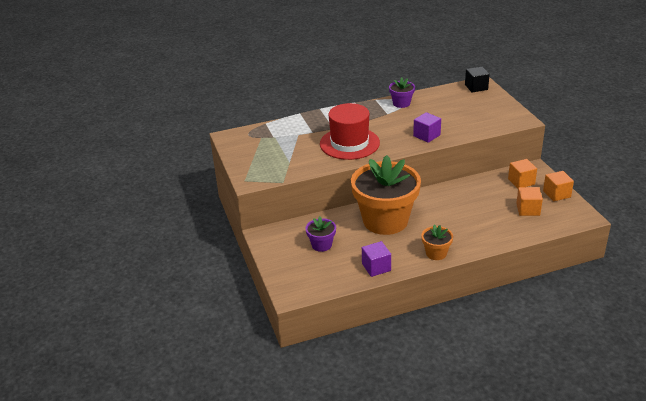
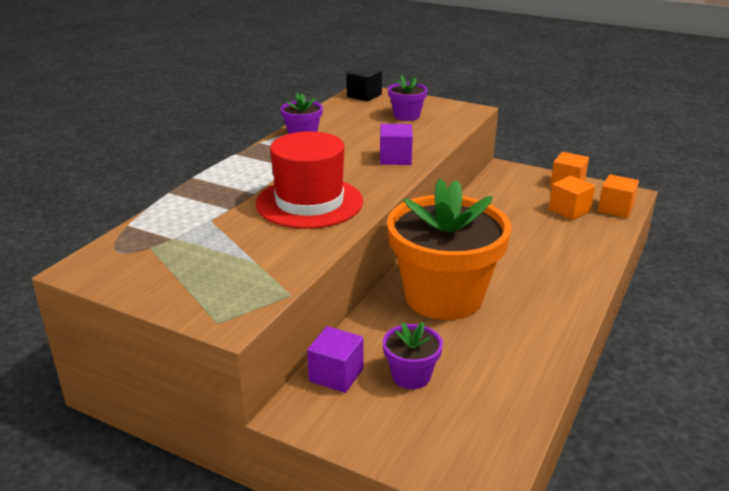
camera: 45 degrees left, 5 degrees down
(376, 267) = (530, 364): purple cube -> purple cube (336, 375)
(436, 253) = (565, 305): orange flower pot -> none
(477, 110) = (406, 116): none -> purple flower pot
(521, 181) = (515, 186): orange cube -> orange cube (615, 209)

